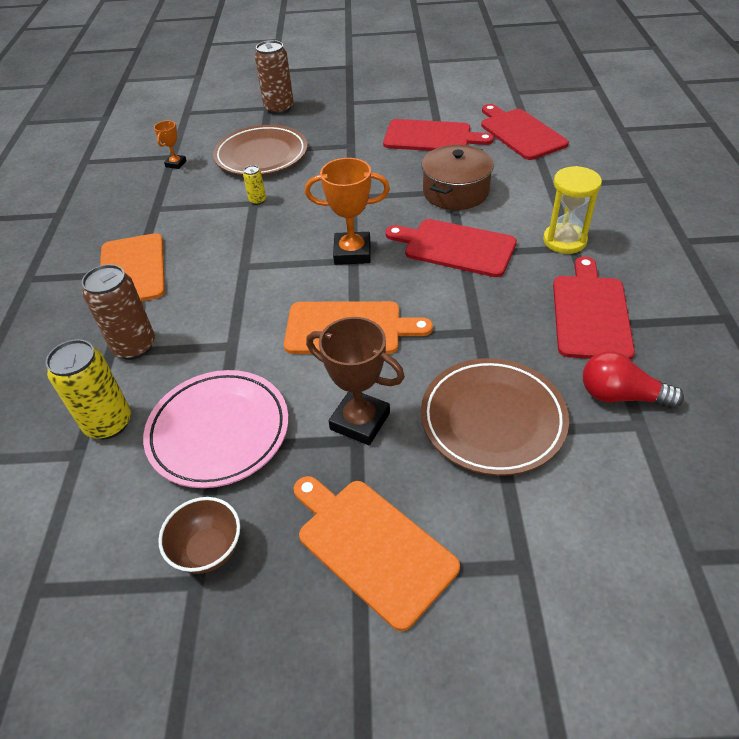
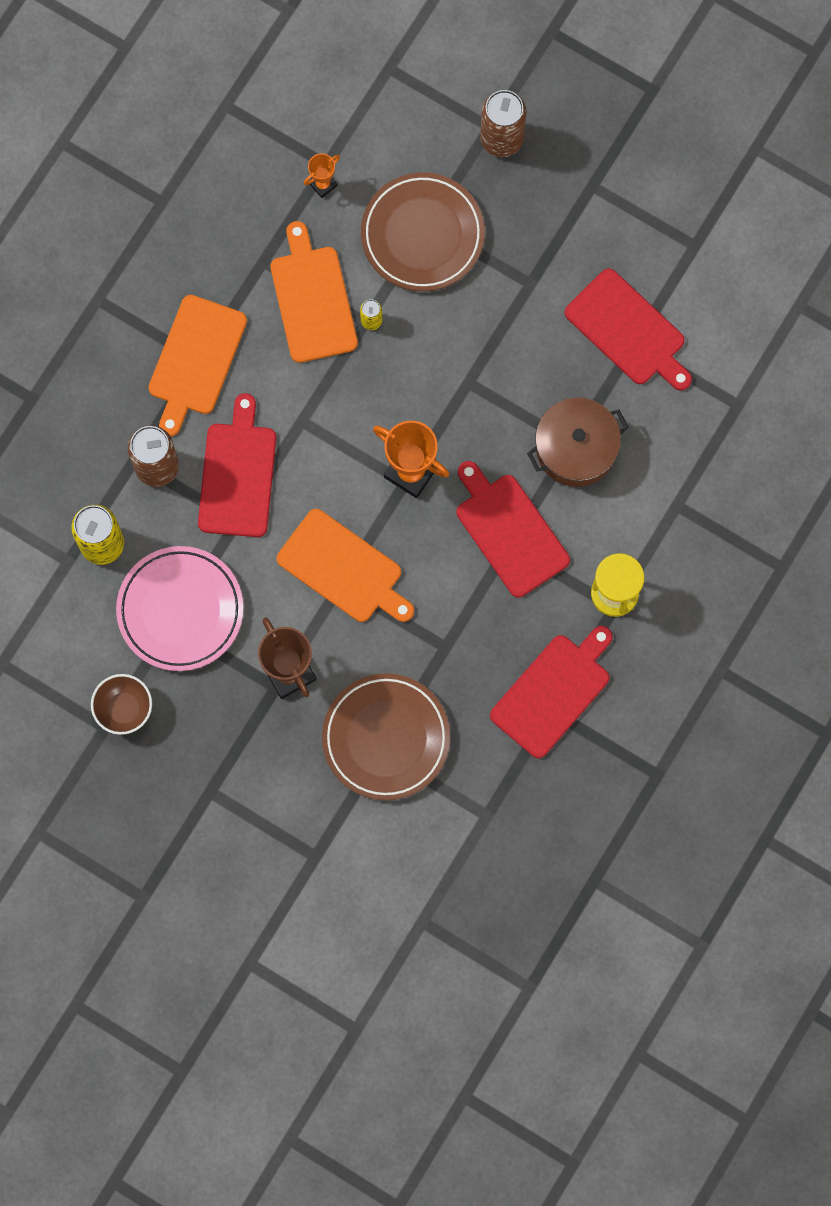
camera: 30 degrees right, 30 degrees up
(372, 546) = (230, 778): orange cutting board -> orange cutting board (312, 299)
(520, 133) = (730, 393): red cutting board -> red cutting board (238, 474)
(620, 396) = (497, 783): red light bulb -> none

